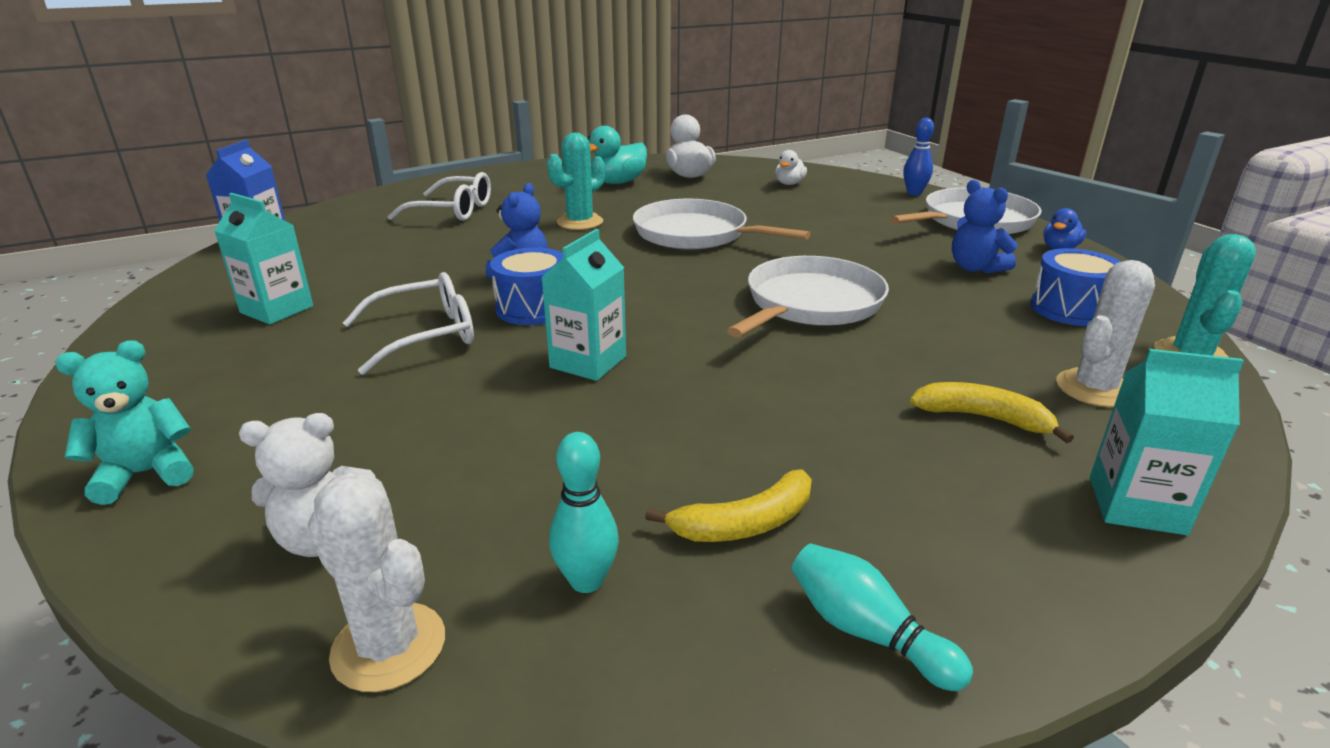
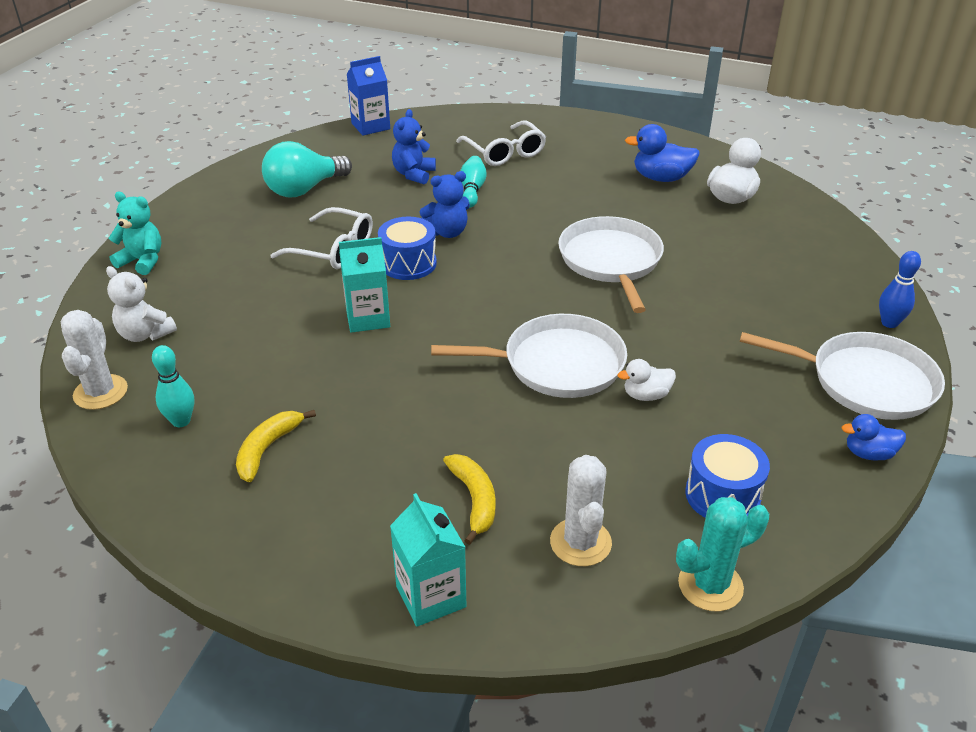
camera: 50 degrees right, 10 degrees up
(277, 309) = (304, 189): turquoise carton -> turquoise light bulb
(580, 222) = (559, 206): turquoise cactus -> none
(618, 182) = (661, 178): turquoise duck -> blue duck
(745, 523) = (267, 449): yellow banana -> yellow banana turned 90 degrees clockwise
(789, 184) = (796, 251): white duck -> white duck (646, 395)
(866, 632) = (218, 523): turquoise bowling pin -> turquoise bowling pin (472, 190)
(975, 268) = (742, 418): blue teddy bear -> blue teddy bear (414, 174)
(1094, 389) = (580, 542): white cactus -> white cactus turned 75 degrees clockwise

